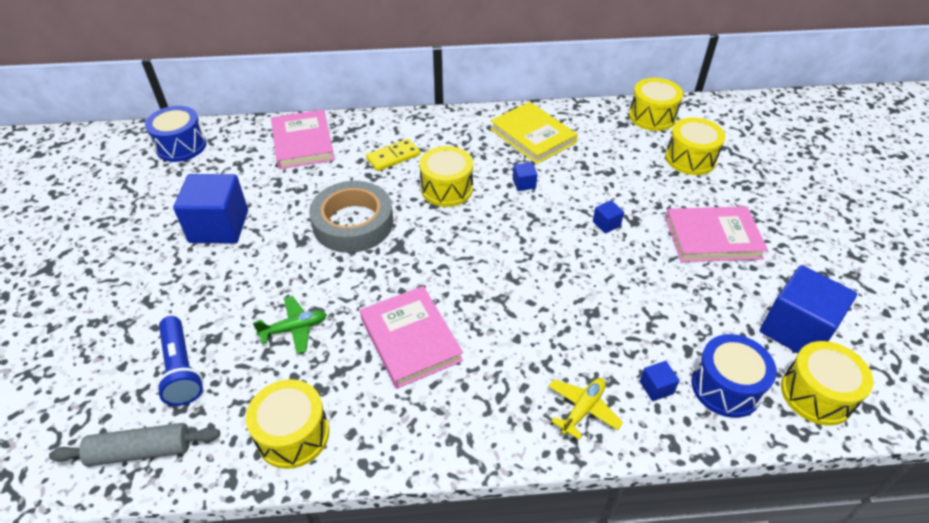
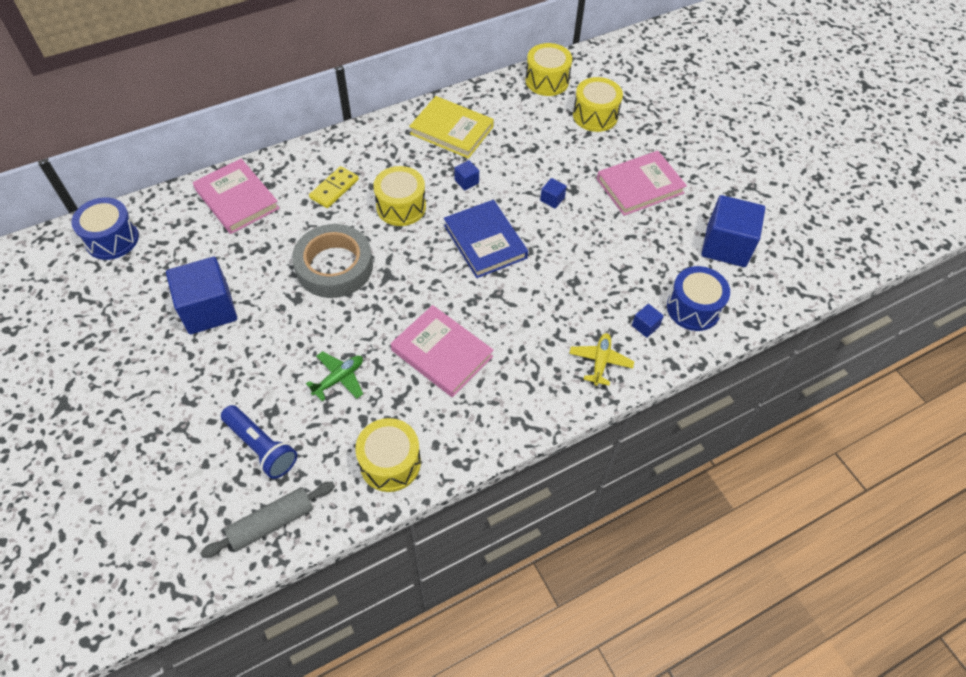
camera: 25 degrees left, 10 degrees up
(514, 244) = (485, 241): none -> blue book
(816, 394) = (755, 292): yellow drum -> none

